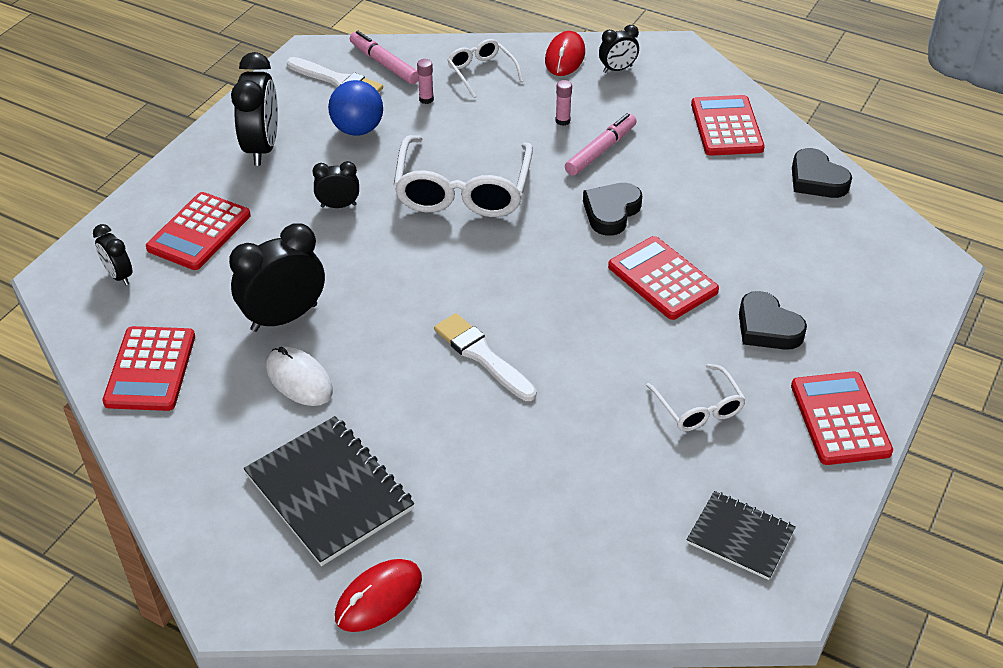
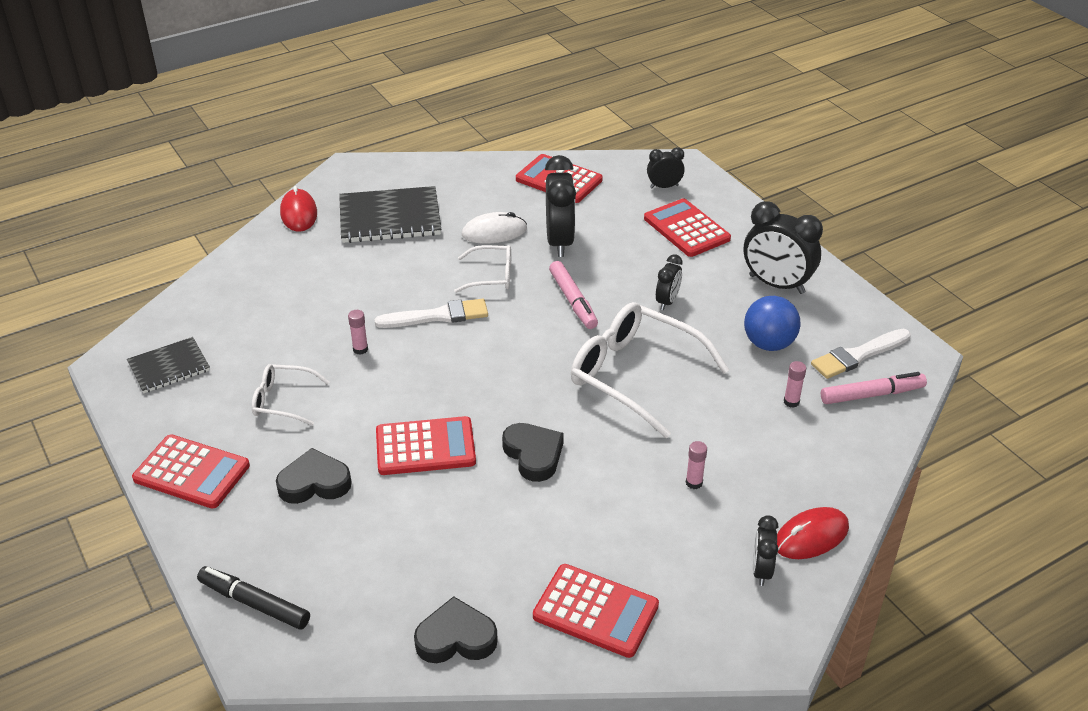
camera: 120 degrees right, 5 degrees down
(481, 73) = (816, 458): white glasses -> white glasses (491, 276)
(565, 57) = (811, 536): red mouse -> red mouse turned 75 degrees counterclockwise
(580, 389) = (360, 349): none -> pink glue stick
(600, 151) = (626, 488): pink marker -> pink marker (573, 300)
(906, 295) = (255, 604): none -> black marker

